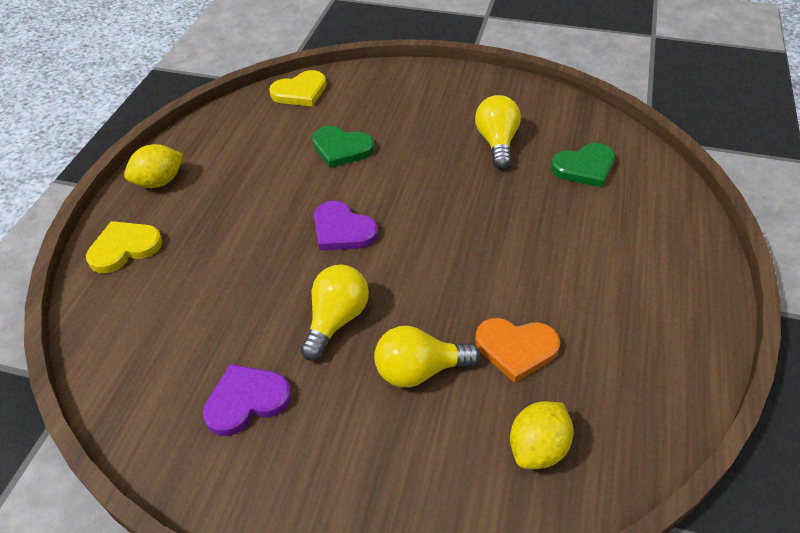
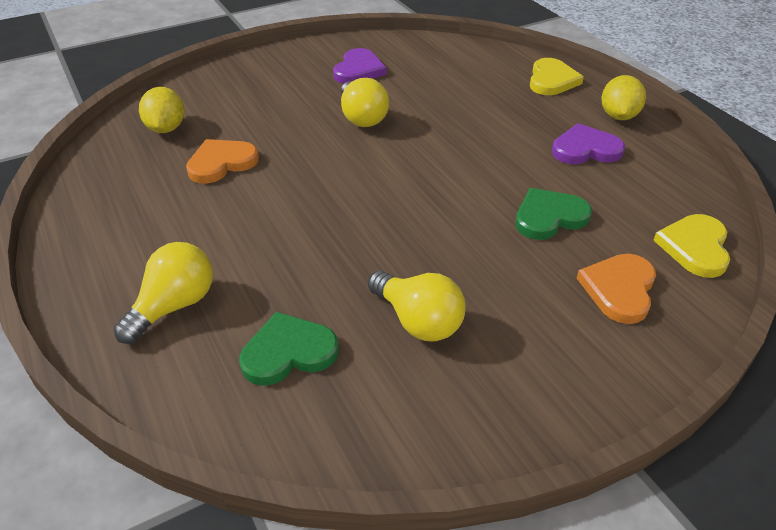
camera: 135 degrees right, 5 degrees down
(342, 230) = (439, 161): purple heart -> purple heart (585, 149)
(373, 99) = (619, 289): none -> orange heart
(419, 370) = (276, 123): yellow light bulb -> yellow light bulb (174, 306)
(584, 167) = (288, 352): green heart -> green heart turned 45 degrees clockwise

